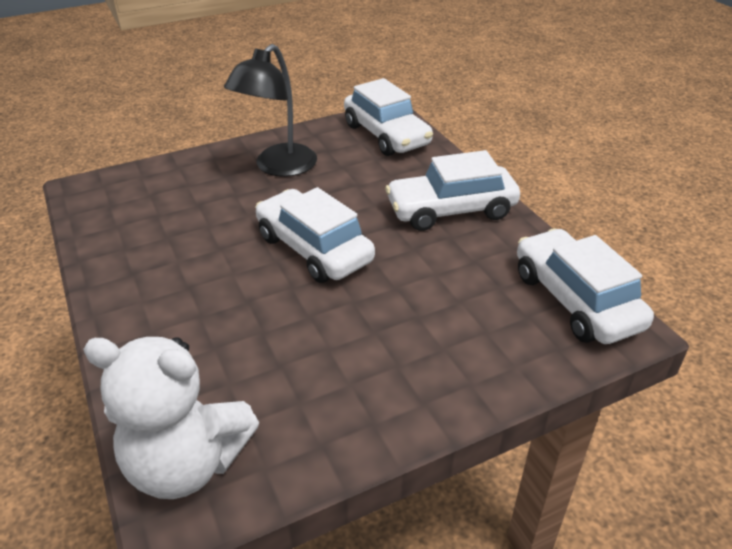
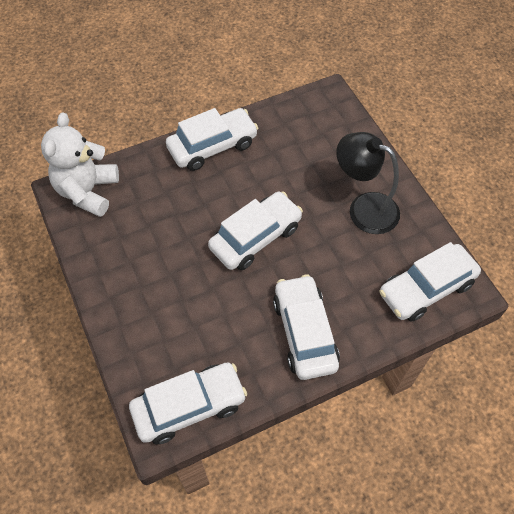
camera: 90 degrees right, 20 degrees up
(134, 296) = (212, 146): none -> white car

